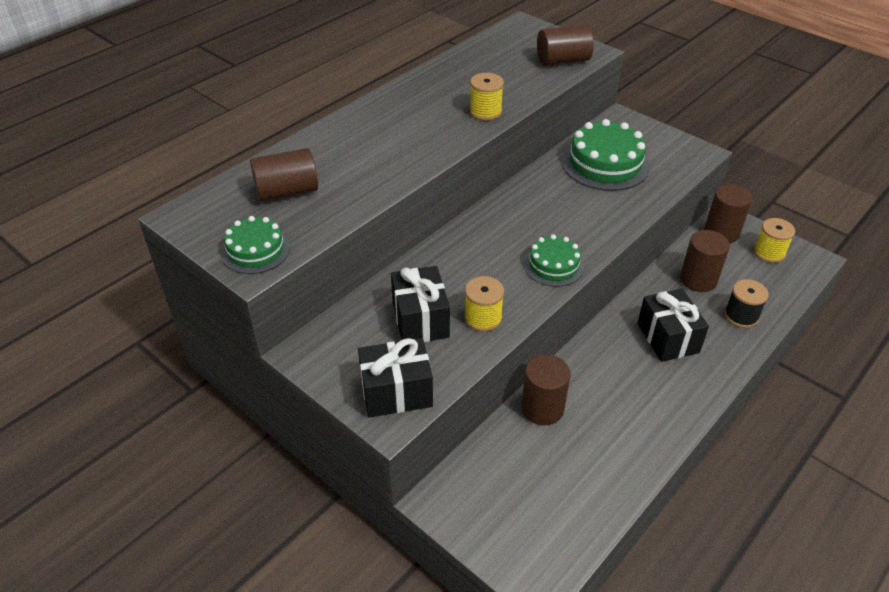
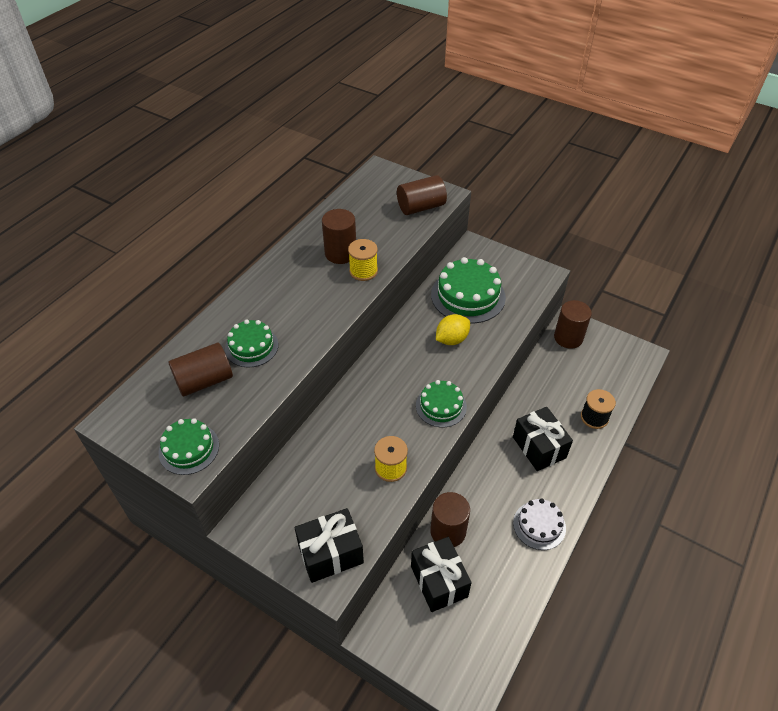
camera: 10 degrees left, 5 degrees up
(345, 166) = (251, 346): none -> green cake
(420, 320) = (338, 478): black gift -> black gift (439, 581)
(578, 203) = (451, 339): none -> yellow lemon
(654, 417) = (539, 525): none -> white cake
(698, 279) = (555, 387): brown cylinder -> brown cylinder (340, 253)
(769, 253) = (608, 353): yellow spool -> none

